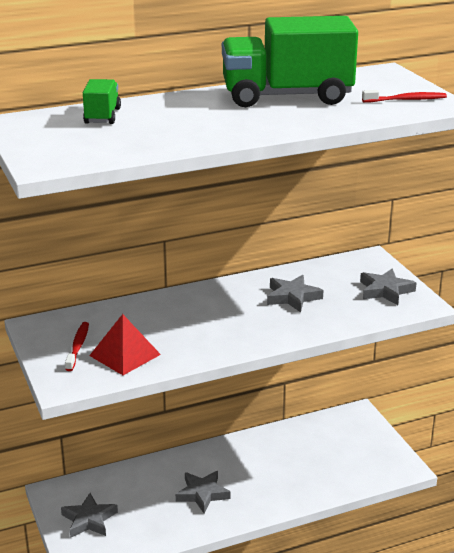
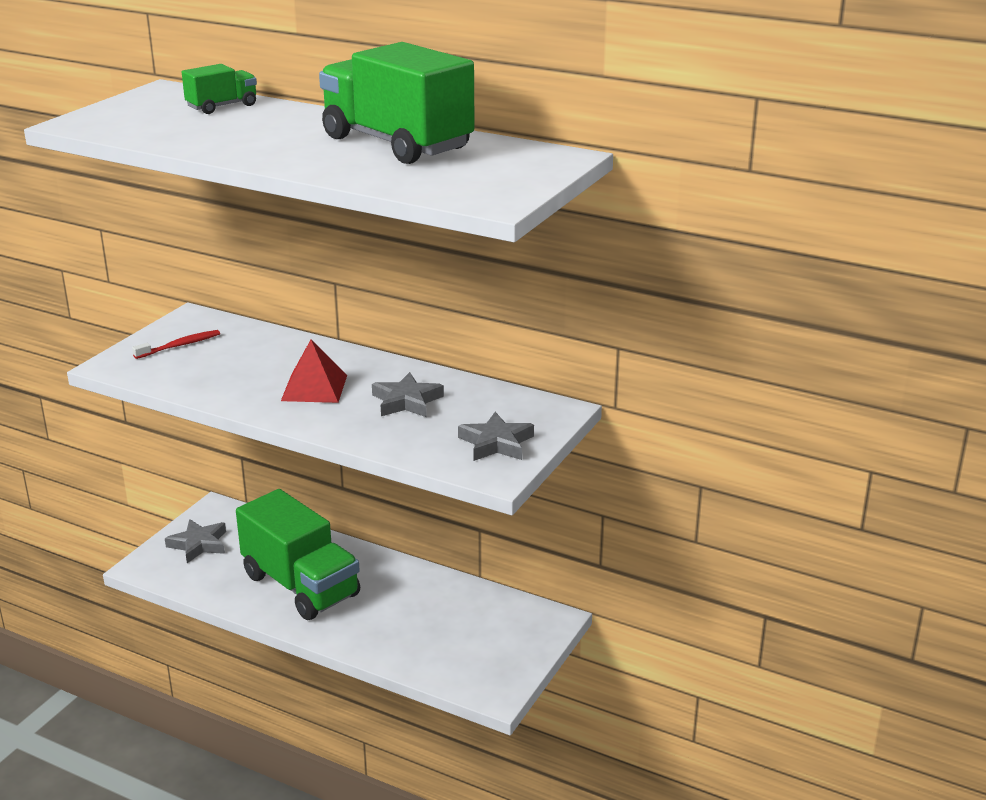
camera: 50 degrees right, 0 degrees up
(124, 355) = (190, 369): red pyramid -> red pyramid (314, 388)
(202, 494) = (301, 585): grey star -> green truck
(406, 100) = (482, 185): red toothbrush -> none

